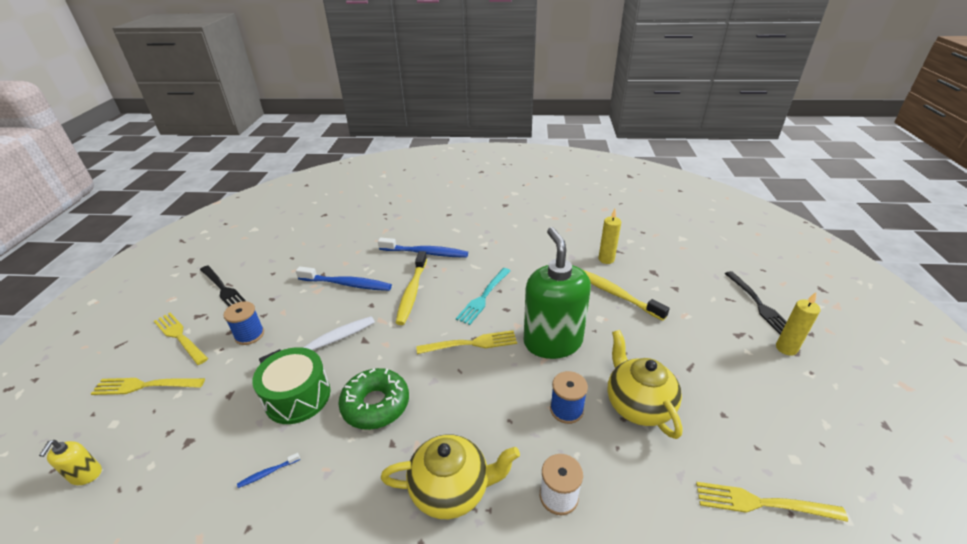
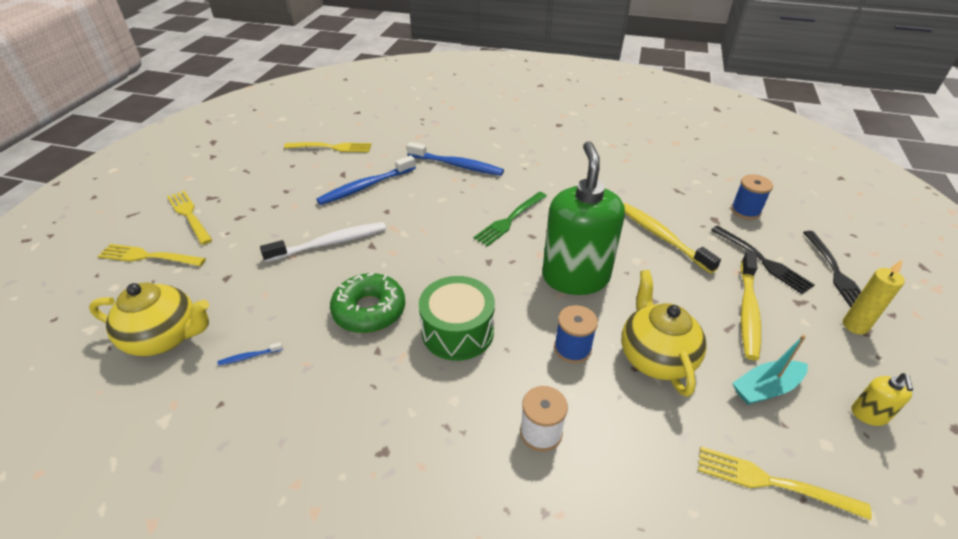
camera: 10 degrees right, 5 degrees up
(86, 474) = (82, 329): yellow soap dispenser -> yellow soap dispenser (869, 414)
(223, 288) = (239, 174): black fork -> black fork (762, 260)
(249, 335) = (257, 223): blue spool -> blue spool (745, 211)
(297, 396) = (292, 290): green drum -> green drum (457, 331)
(347, 284) = (366, 186): blue toothbrush -> blue toothbrush turned 120 degrees clockwise
(412, 292) = (433, 204): yellow toothbrush -> yellow toothbrush (748, 311)
(452, 489) = (429, 405): yellow teapot -> yellow teapot (165, 337)
(471, 343) = (484, 265): yellow fork -> yellow fork (331, 147)
(484, 297) = (510, 220): turquoise fork -> green fork
(606, 259) = (662, 198): yellow candle -> none
(733, 417) = (765, 388): none -> turquoise boat

